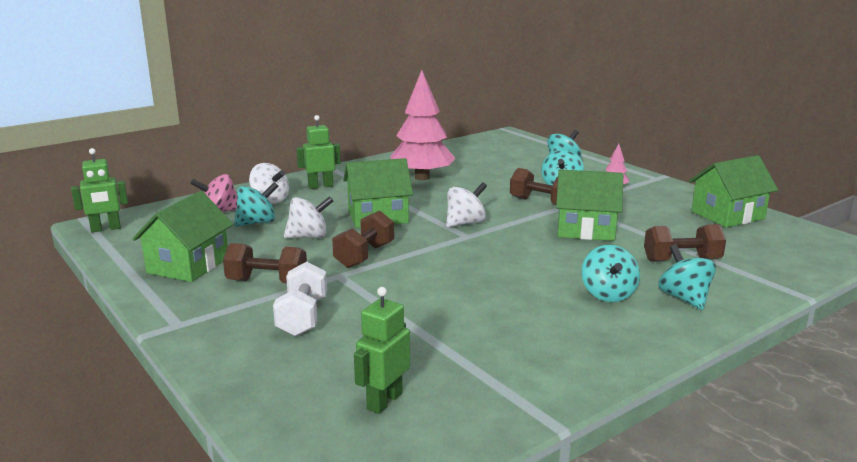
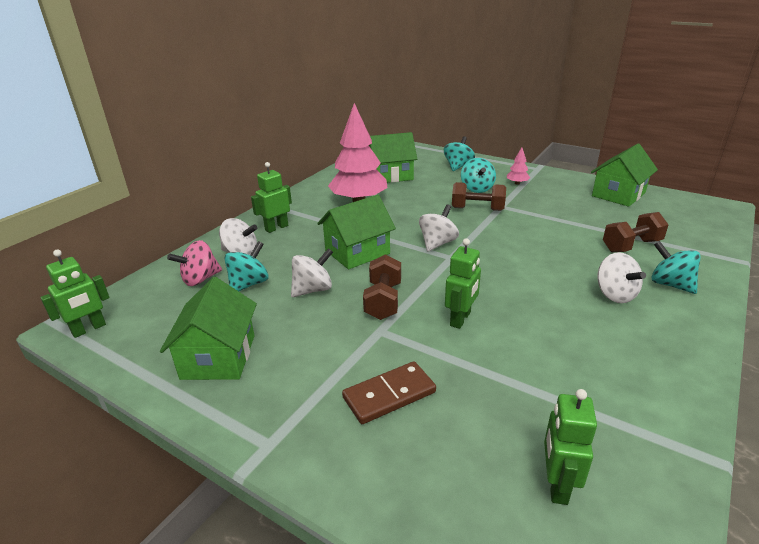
camera: 20 degrees left, 10 degrees up
(267, 282) = (318, 358): brown dumbbell -> none
(302, 317) = (389, 395): white dumbbell -> brown domino
(423, 282) = (460, 319): none -> green robot
(585, 229) = (535, 229): green house -> green house (391, 175)
(608, 294) = (614, 294): turquoise spinning top -> white spinning top

